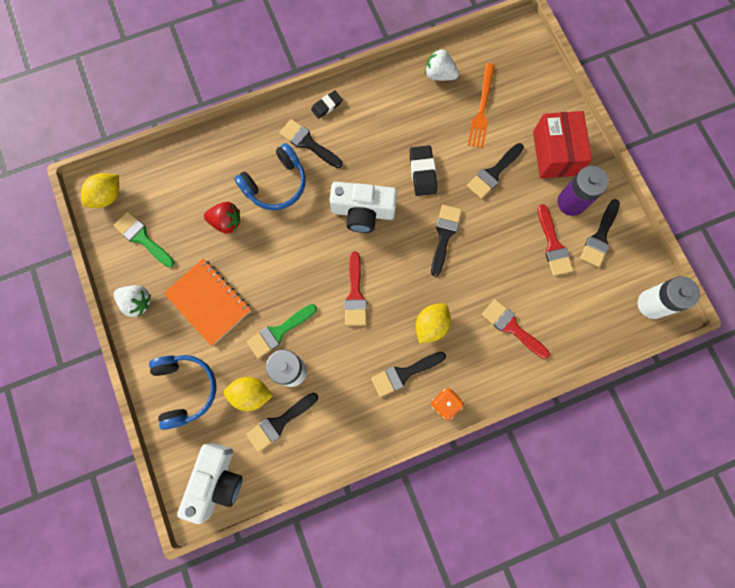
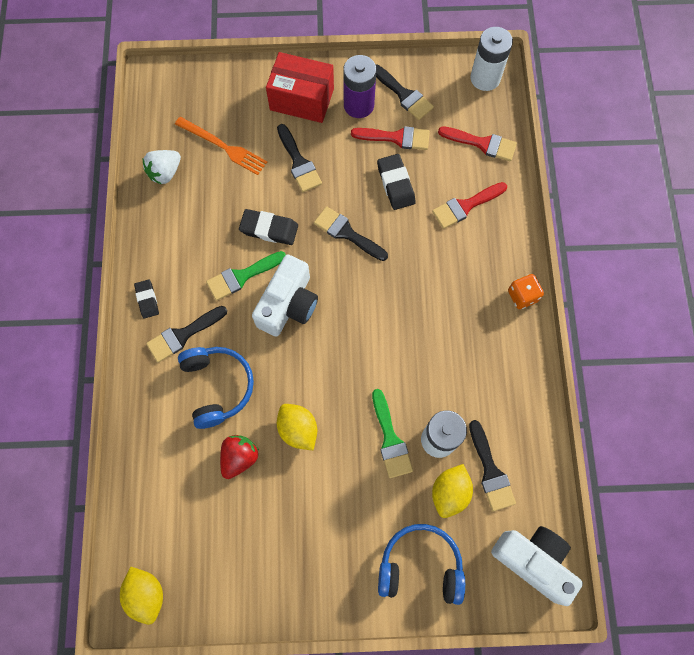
camera: 70 degrees left, 5 degrees down
(137, 302) = (297, 594): white strawberry -> none
(142, 238) = (219, 565): green brush -> green brush (242, 276)
(208, 302) = (328, 508): orange notebook -> none
(355, 295) = (378, 344): red brush -> red brush (482, 144)
(404, 374) = (479, 325): black brush -> none
(431, 325) = (437, 280): yellow lemon -> yellow lemon (298, 429)
(507, 260) = (395, 184): none -> black eraser

